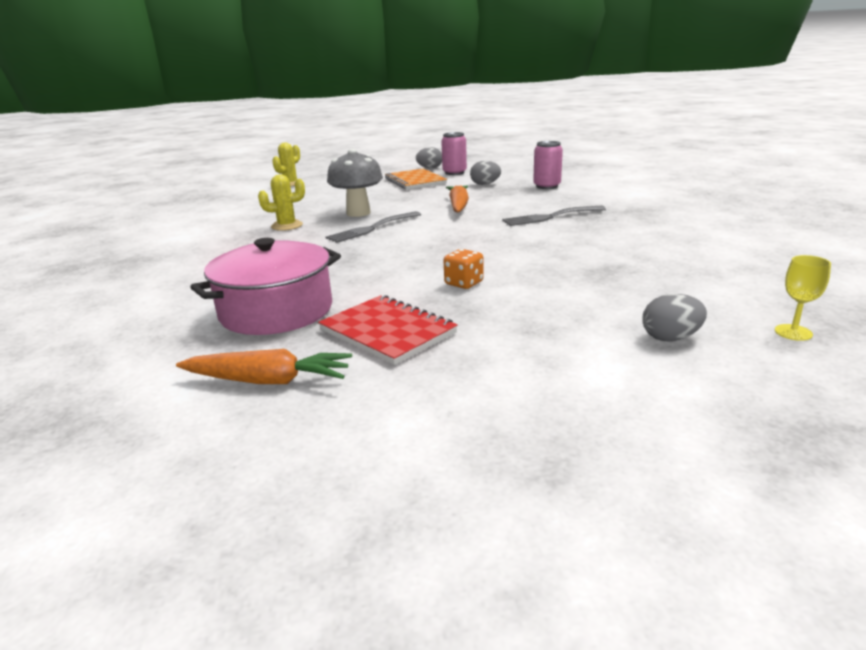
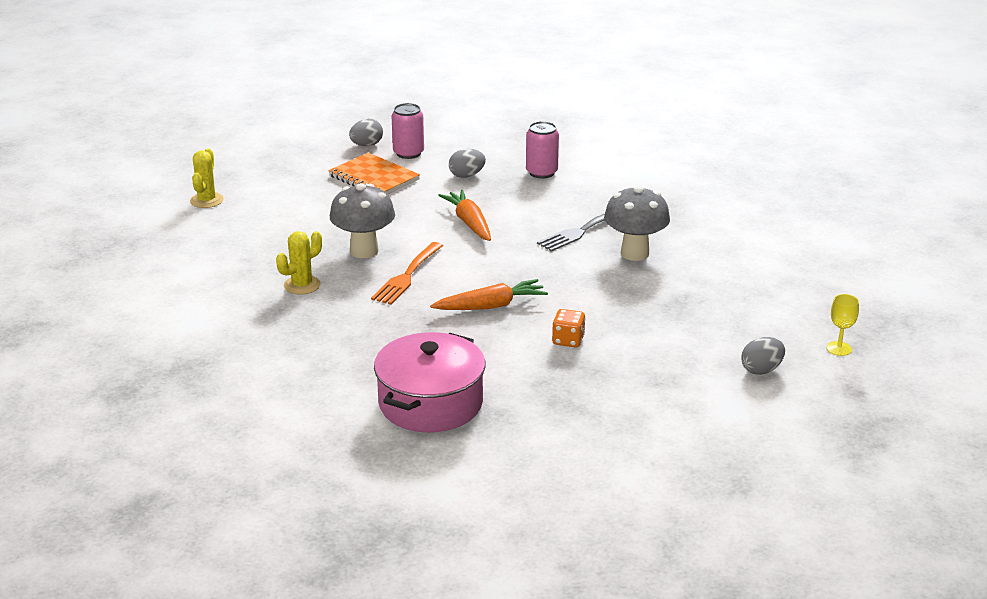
camera: 25 degrees left, 5 degrees up
(269, 381) = (502, 468): orange carrot -> orange carrot (491, 306)
(372, 228) = (407, 276): grey fork -> orange fork
(387, 331) = (549, 405): red notebook -> none
(588, 233) = (634, 253): none -> grey mushroom

